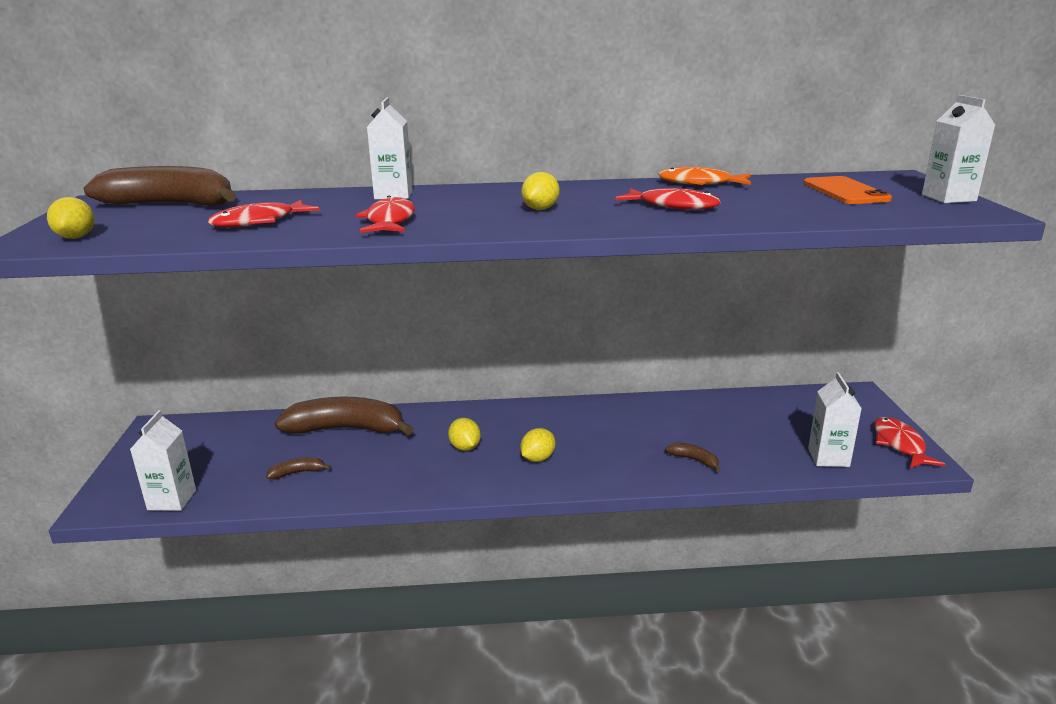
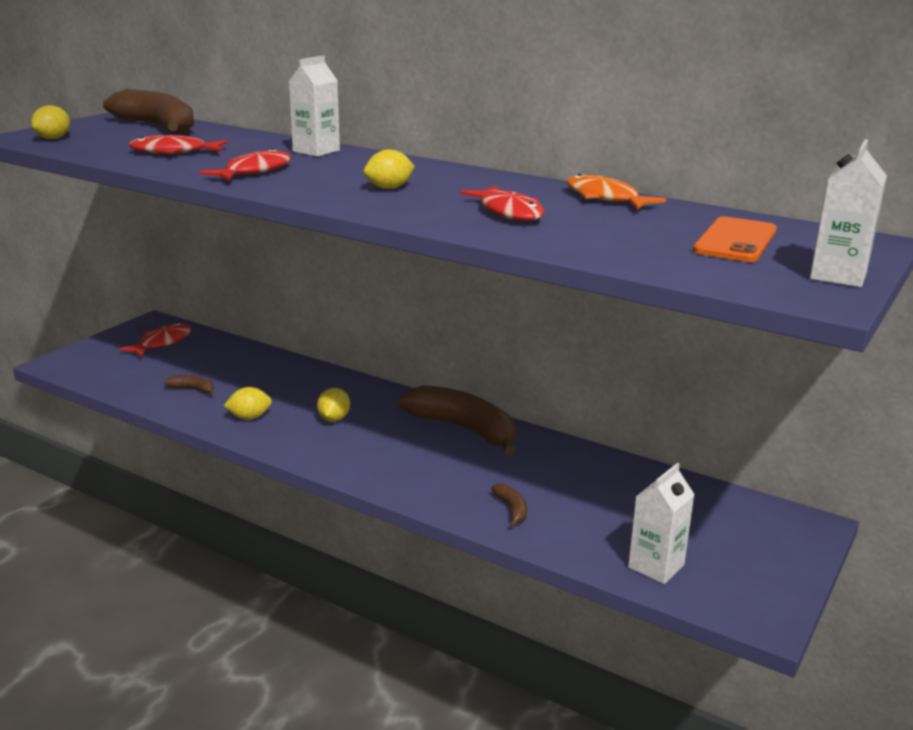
camera: 35 degrees right, 0 degrees up
(172, 500) = (96, 376): white carton -> none
(346, 429) = (270, 370): brown banana -> brown banana (464, 429)
(538, 458) = (377, 450): yellow lemon -> yellow lemon (249, 417)
(900, 444) = (766, 591): red fish -> red fish (162, 343)

